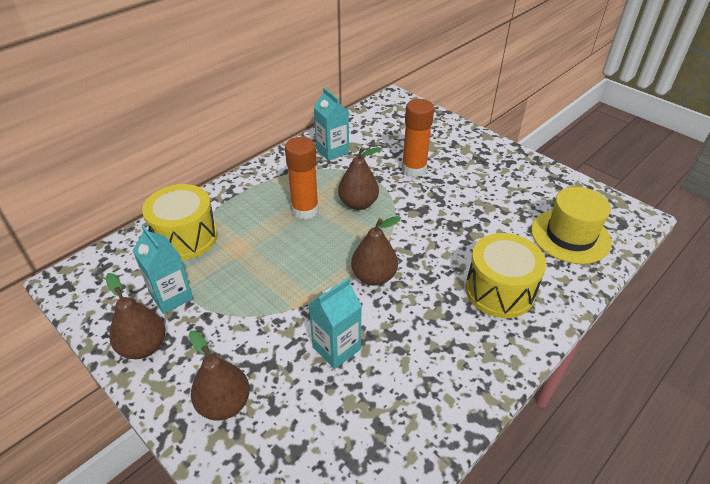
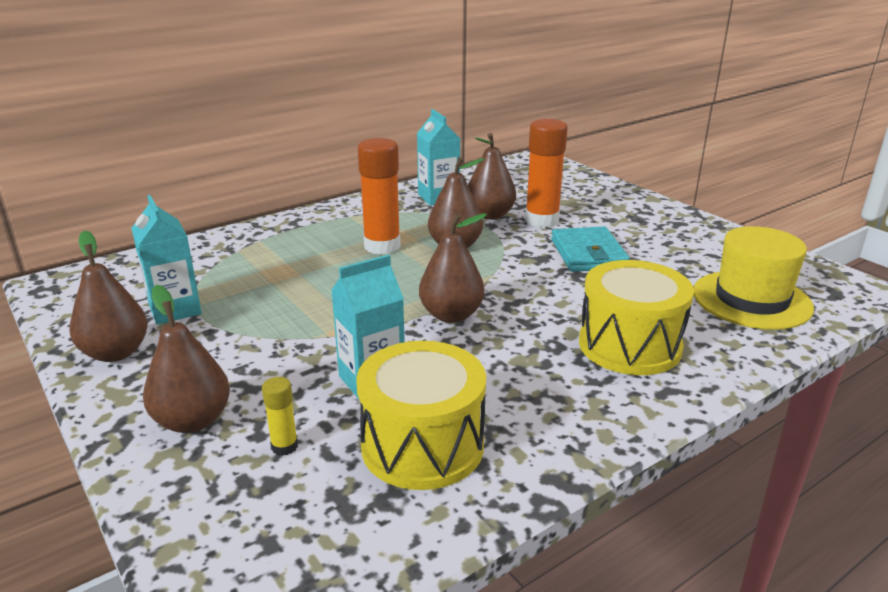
camera: 10 degrees right, 15 degrees down
(186, 237) = (219, 258): yellow drum -> yellow drum (422, 445)
(295, 417) = (284, 446): none -> yellow glue stick
(375, 167) = (490, 215): none -> brown pear
(454, 202) = (588, 254): none -> turquoise wallet

